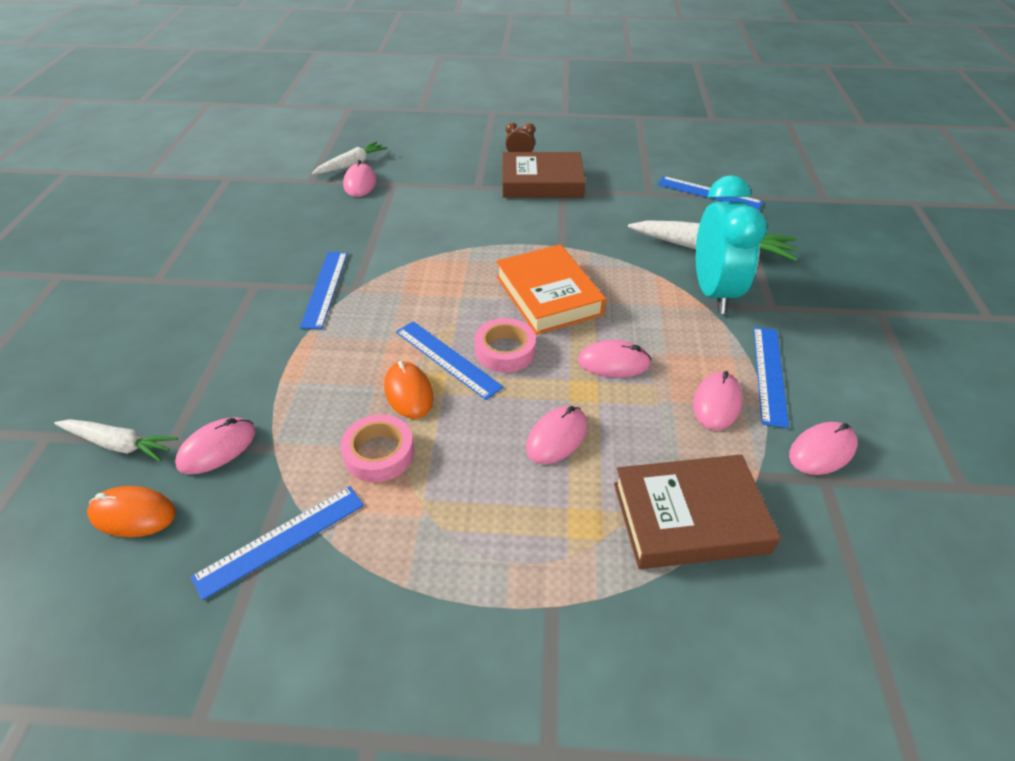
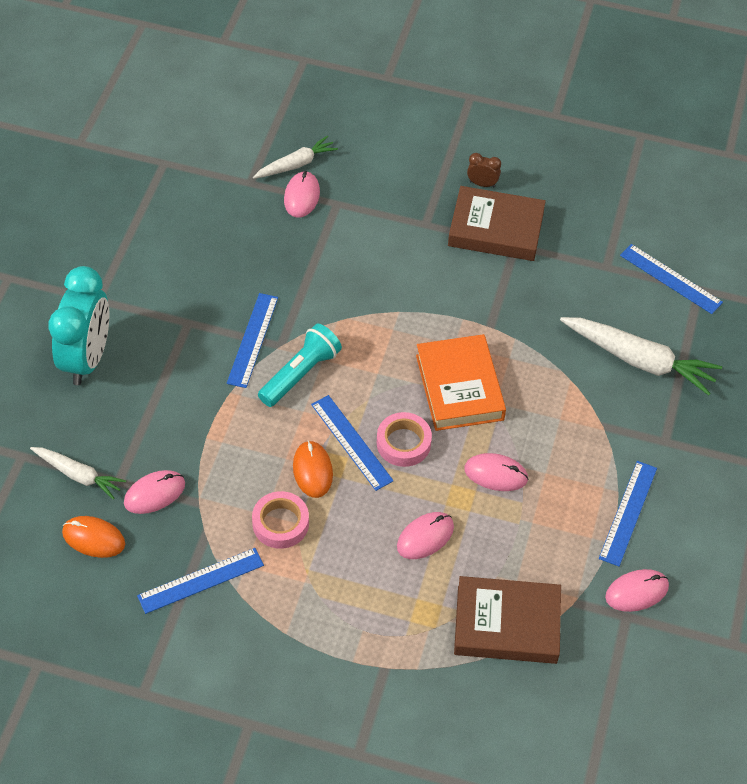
camera: 10 degrees right, 10 degrees up
(379, 308) = (300, 374): none -> turquoise flashlight
(714, 292) = (618, 414): turquoise clock -> turquoise clock (87, 358)
(716, 403) = (569, 532): pink mouse -> none

